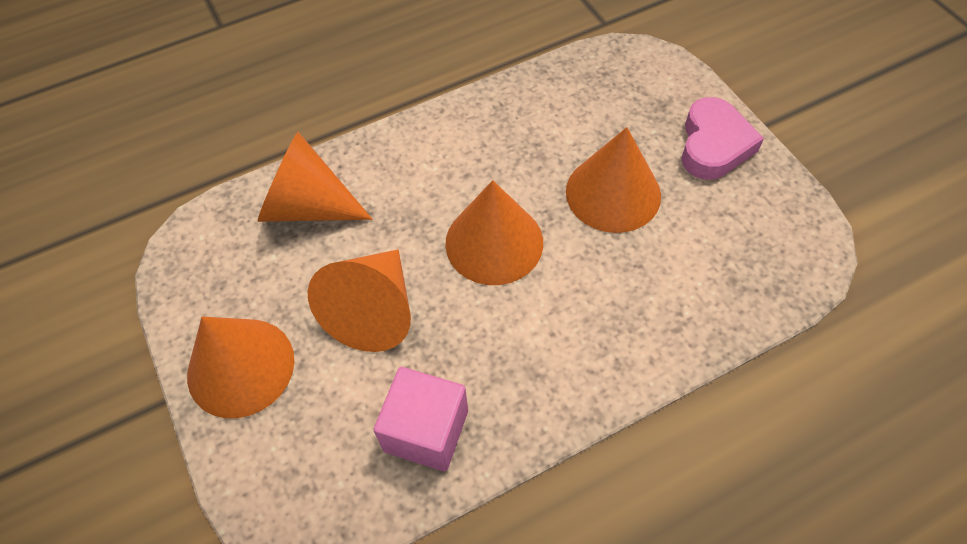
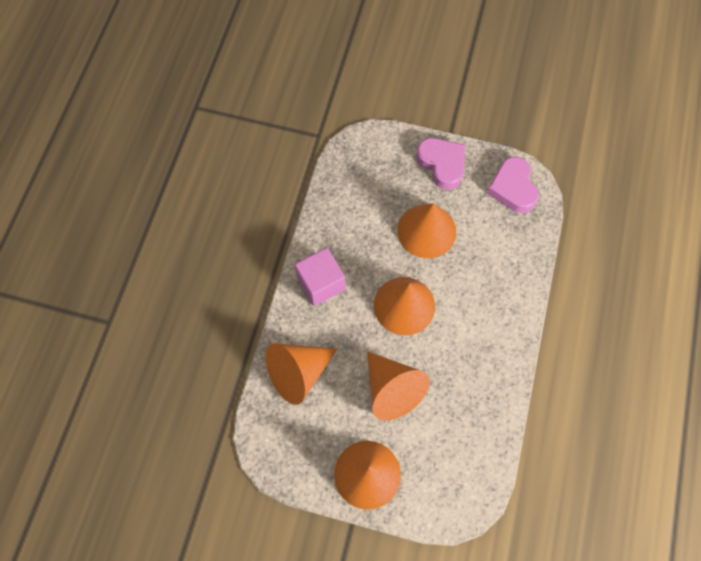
camera: 50 degrees left, 10 degrees up
(426, 430) = (474, 416): pink cube -> pink cube (321, 283)
(779, 236) = (512, 188): none -> pink heart

